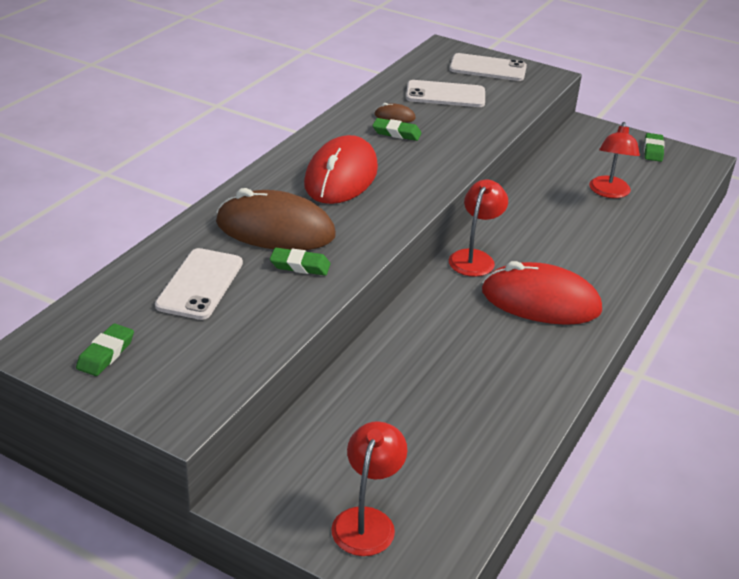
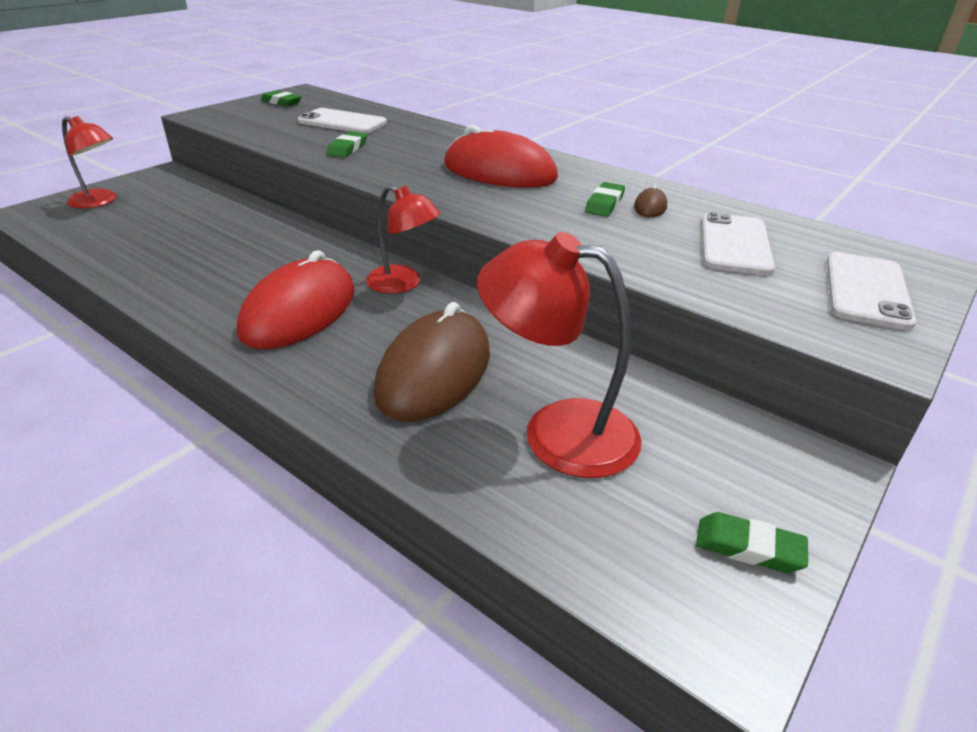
camera: 100 degrees right, 0 degrees up
(275, 229) = (409, 144): brown mouse -> brown mouse (434, 372)
(609, 192) = (557, 431): red lamp -> red lamp, size x1.51

